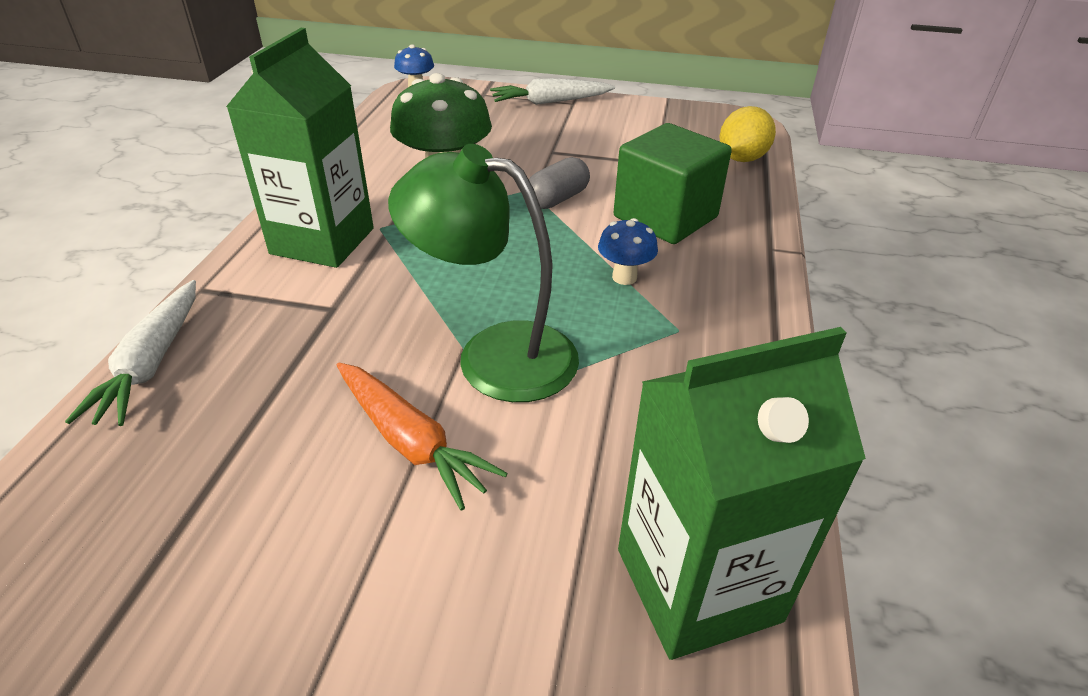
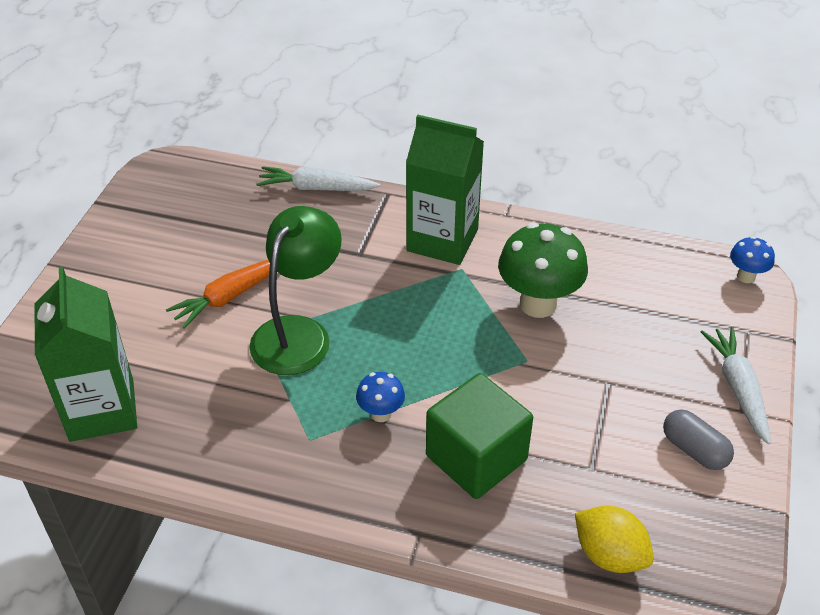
camera: 95 degrees right, 5 degrees up
(557, 199) = (509, 380): grey capsule -> grey capsule (694, 450)

